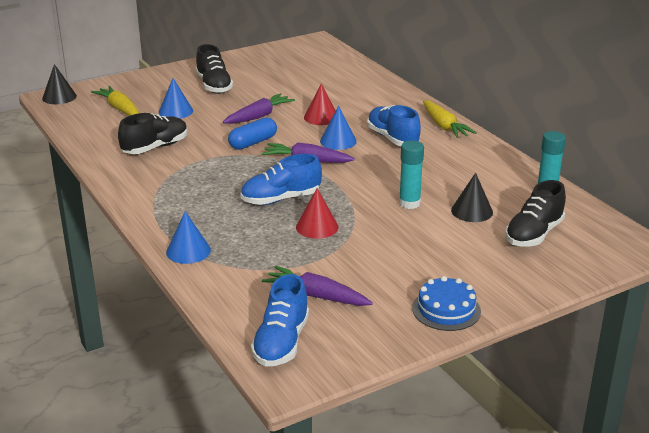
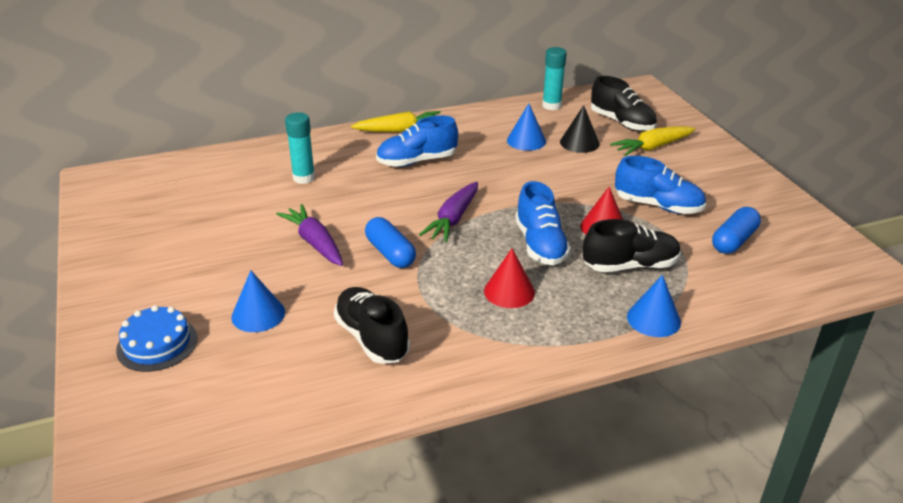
camera: 80 degrees left, 5 degrees up
(59, 97) = (115, 454): black cone -> none
(120, 109) = (216, 374): yellow carrot -> yellow carrot (652, 147)
(214, 86) = (190, 274): black shoe -> black shoe (630, 266)
(281, 343) = (816, 268): blue shoe -> blue shoe (658, 206)
(316, 296) = (733, 241): purple carrot -> blue capsule
(321, 117) = (341, 198): red cone -> red cone (509, 291)
(338, 141) = (410, 194): blue cone -> blue cone (526, 141)
(409, 203) = (561, 170): turquoise glue stick -> turquoise glue stick (304, 178)
(446, 309) = (744, 178): blue cake -> blue cake (157, 344)

